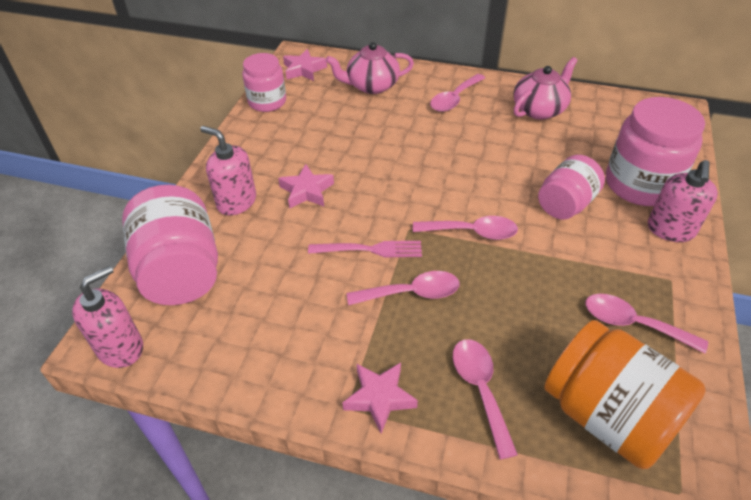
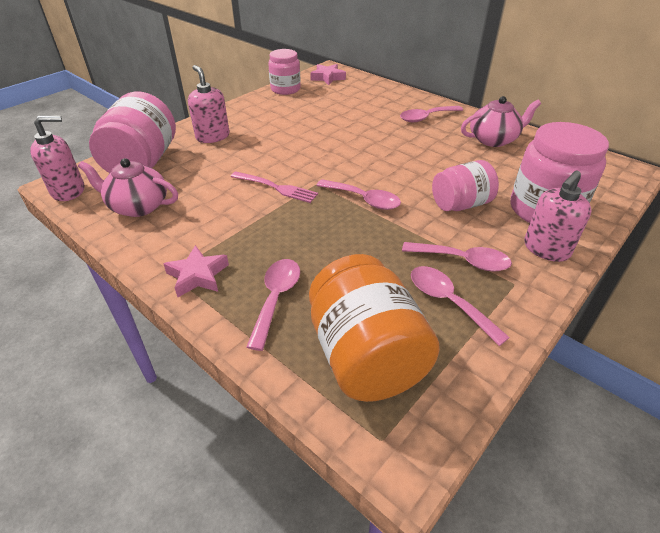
camera: 25 degrees right, 5 degrees down
(306, 191) = (264, 143): pink star -> none
(371, 86) = (368, 96): pink teapot -> pink teapot (138, 206)
(412, 293) = (282, 222): pink spoon -> pink spoon (463, 261)

